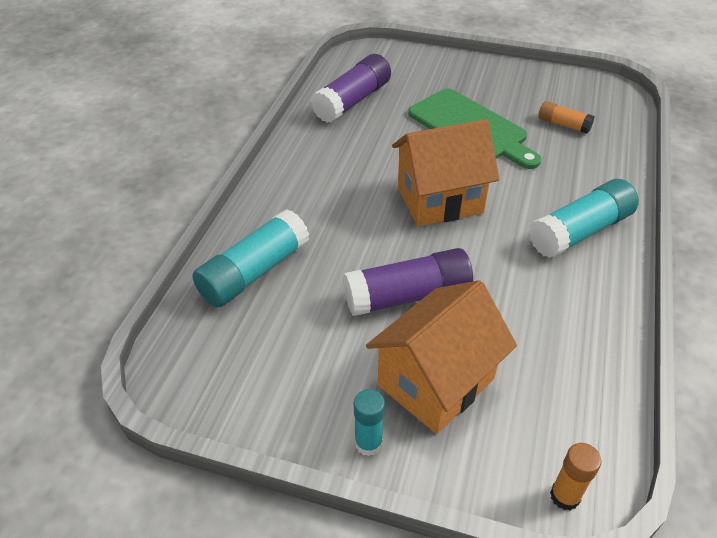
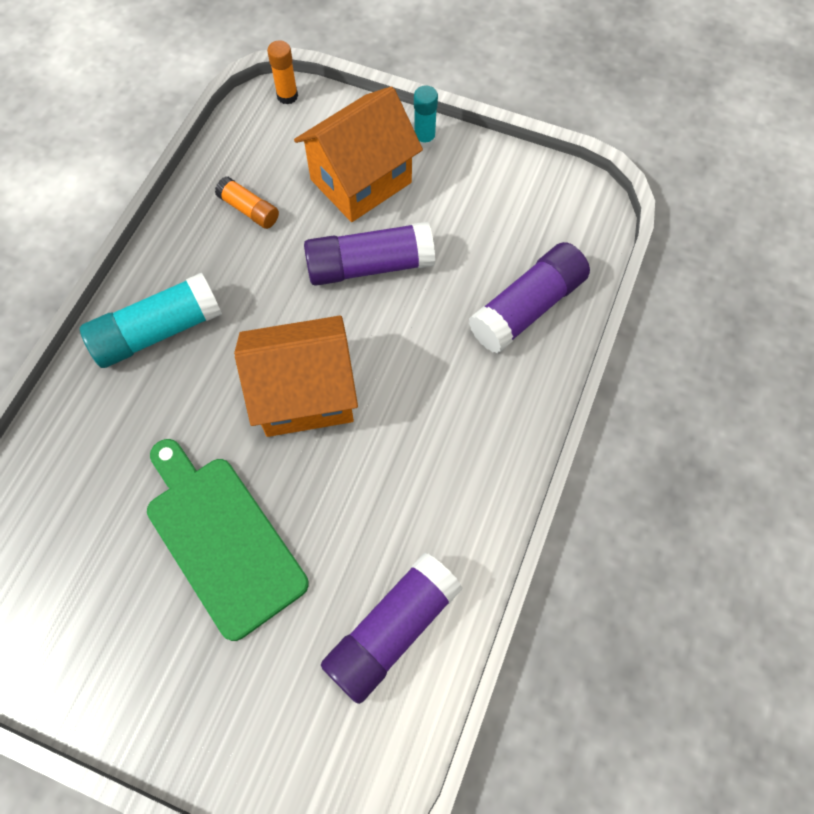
camera: 175 degrees left, 20 degrees up
(254, 272) = (527, 308): turquoise glue stick -> purple glue stick
(563, 124) = (82, 533): orange glue stick -> orange glue stick (249, 210)

